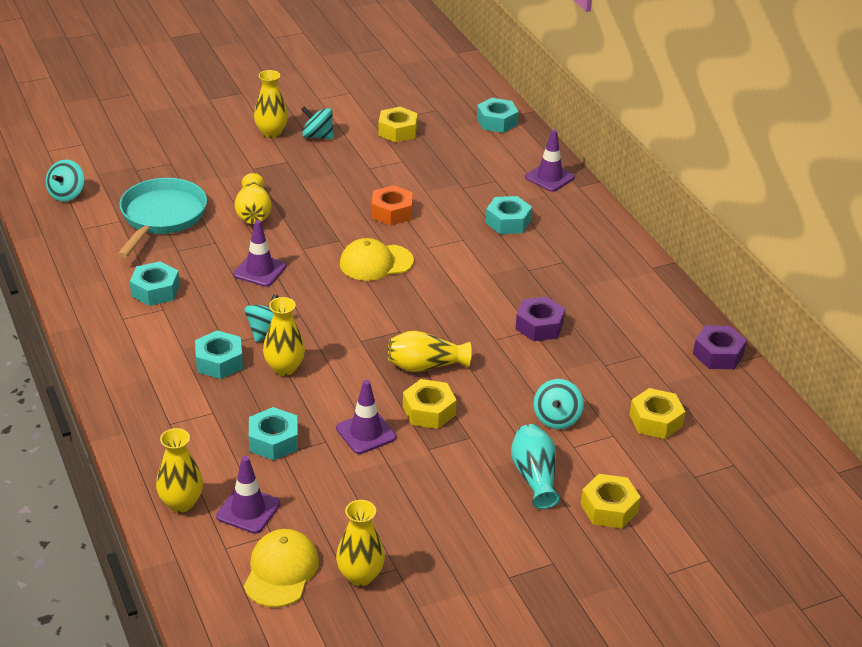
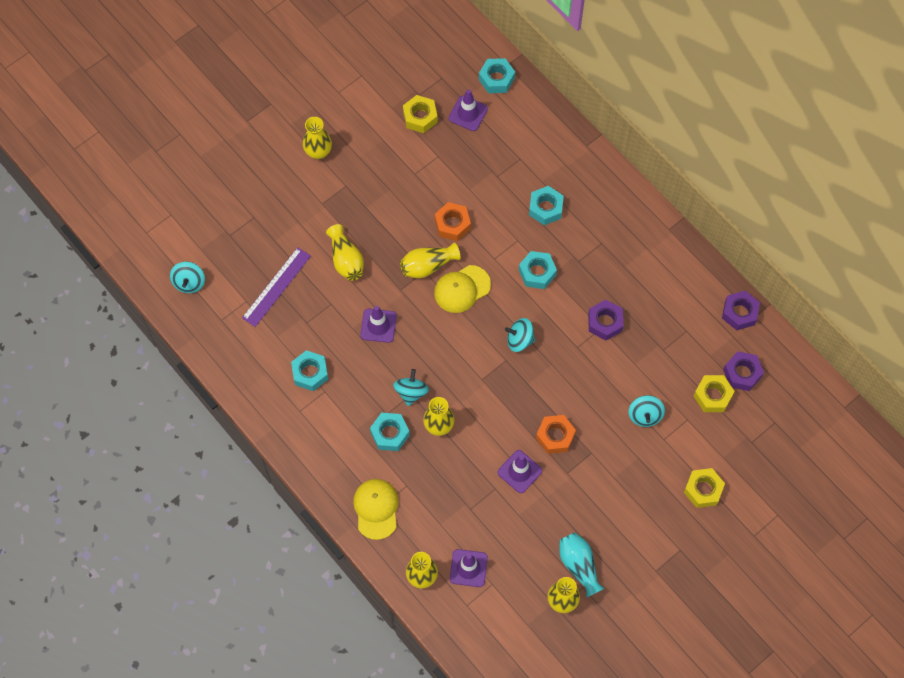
camera: 15 degrees left, 30 degrees up
(161, 217) = (276, 287): turquoise pan -> purple ruler
(273, 441) = (459, 499): turquoise nut -> turquoise nut (537, 272)
(281, 571) = (510, 613): yellow cap -> yellow cap (376, 509)
(317, 136) = (357, 145): turquoise spinning top -> turquoise spinning top (519, 340)
(425, 366) = (537, 391): yellow vase -> yellow vase (428, 266)
(429, 411) = (555, 436): yellow nut -> orange nut
(534, 477) = (646, 476): turquoise vase -> turquoise vase (579, 565)
(549, 177) = (561, 141): purple traffic cone -> purple traffic cone (468, 113)
(703, 409) = (742, 373): none -> purple nut

